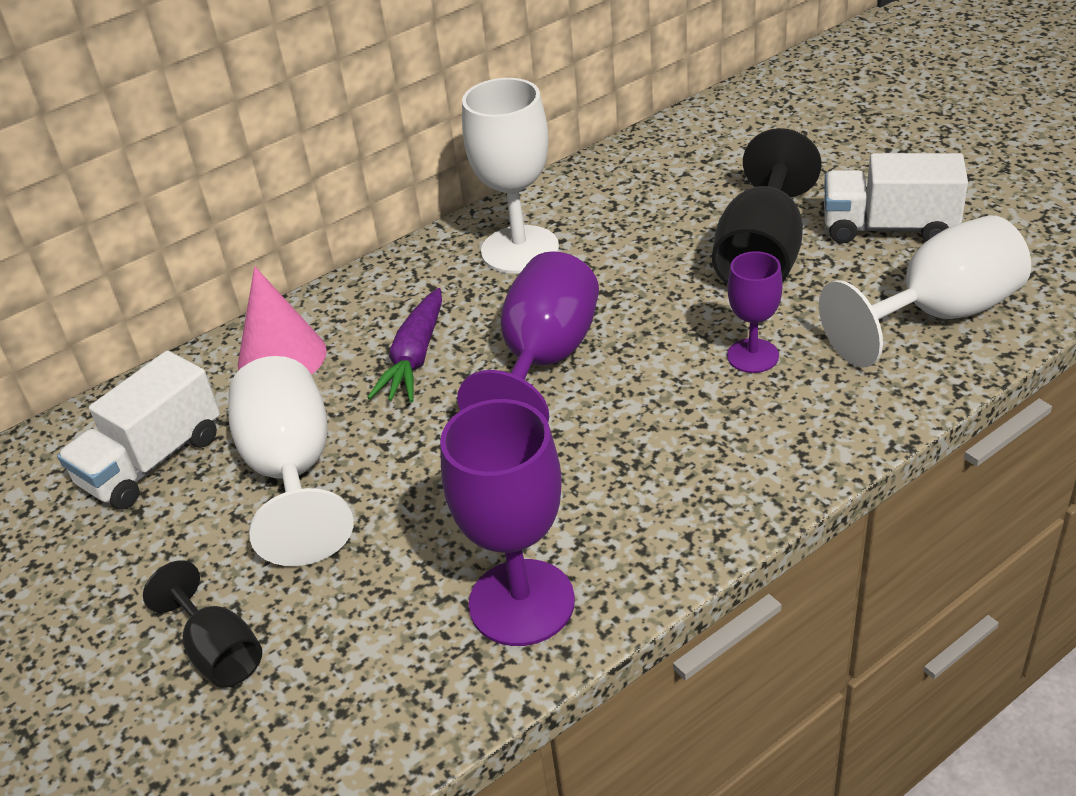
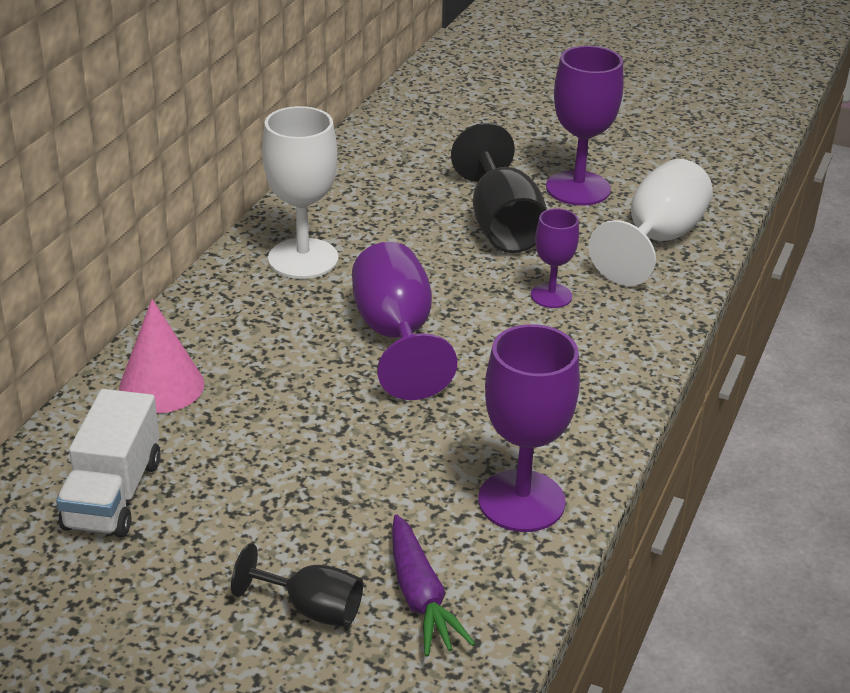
camera: 35 degrees left, 5 degrees down
(293, 472) = (254, 467): white goblet -> none
(415, 358) = (284, 359): purple carrot -> purple carrot (421, 597)
(889, 228) = (578, 188): white truck -> purple goblet

